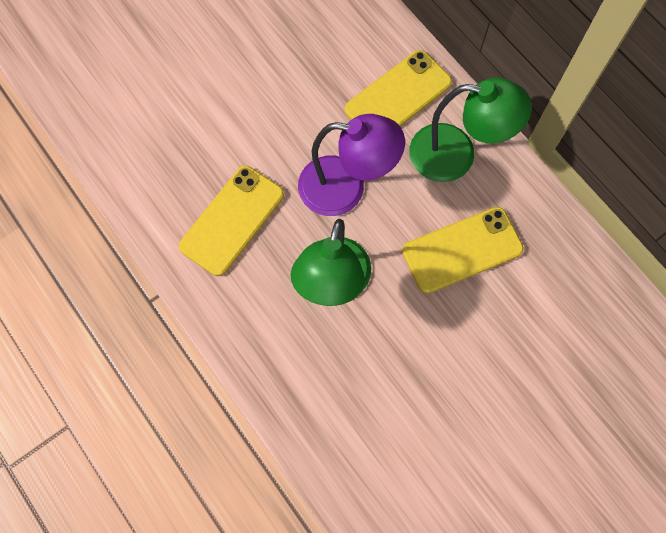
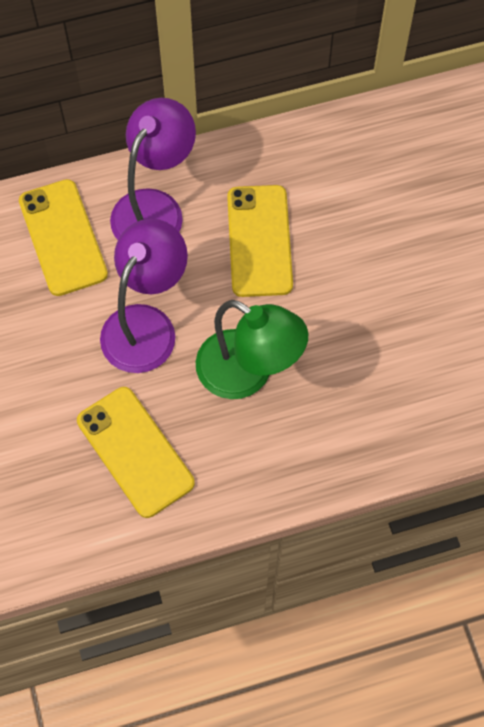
camera: 70 degrees left, 5 degrees down
(456, 155) = (155, 208): green lamp -> purple lamp

